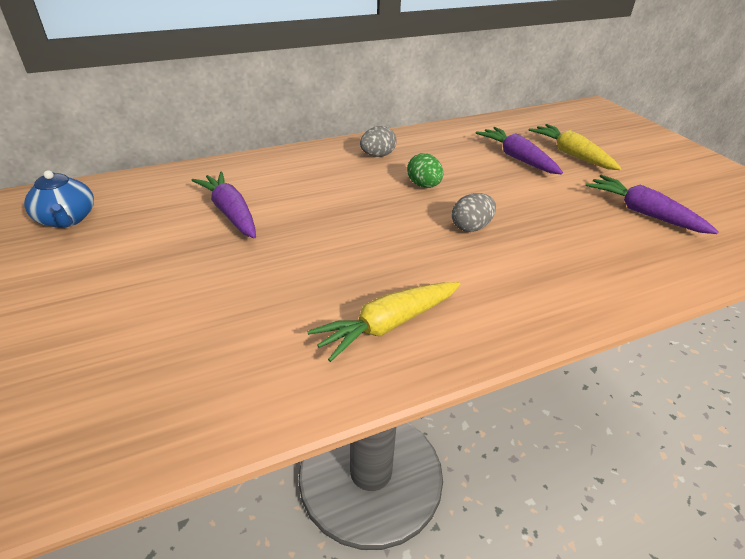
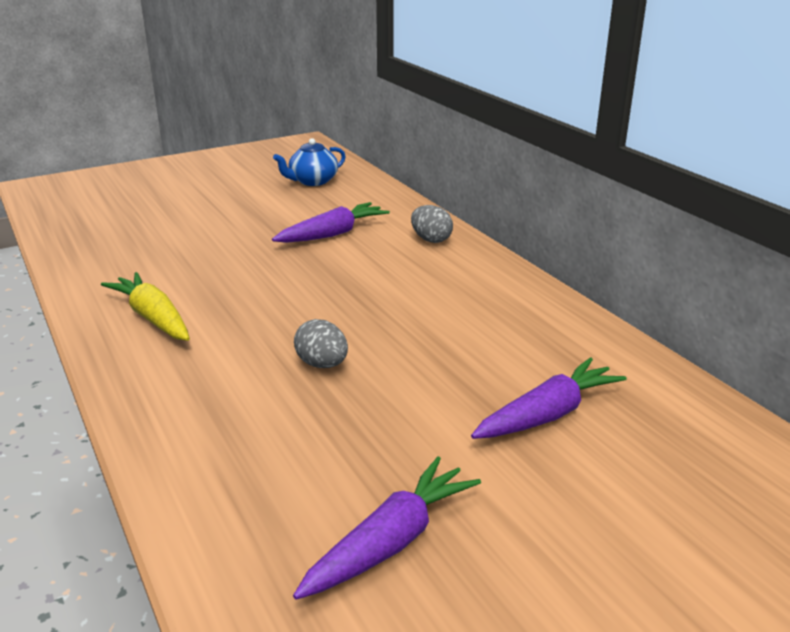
camera: 85 degrees right, 10 degrees down
(377, 155) = (494, 297): grey egg -> grey egg (431, 240)
(424, 185) = (421, 331): green egg -> none
(572, 155) = (599, 482): yellow carrot -> none

